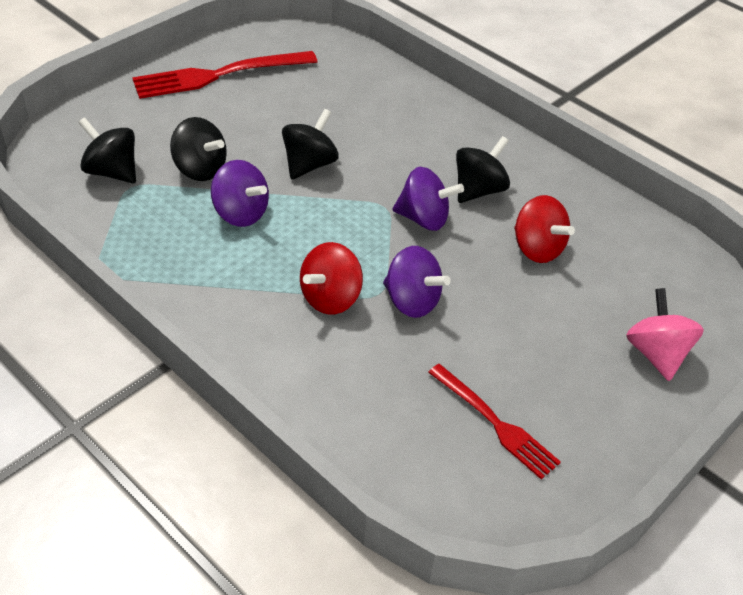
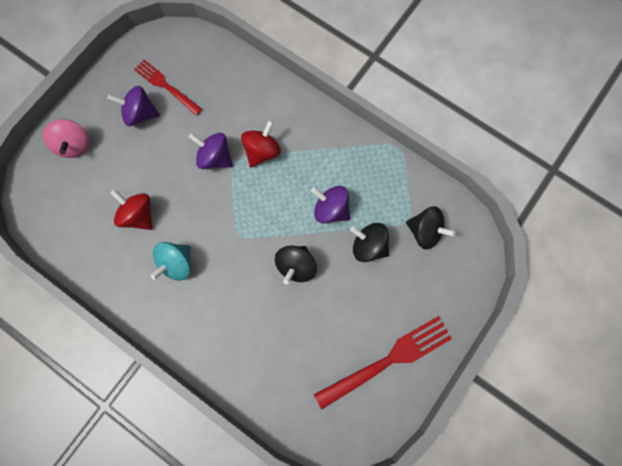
camera: 175 degrees right, 30 degrees up
(424, 219) = (212, 228): purple spinning top -> purple spinning top (140, 114)
(478, 190) = (176, 264): black spinning top -> turquoise spinning top

